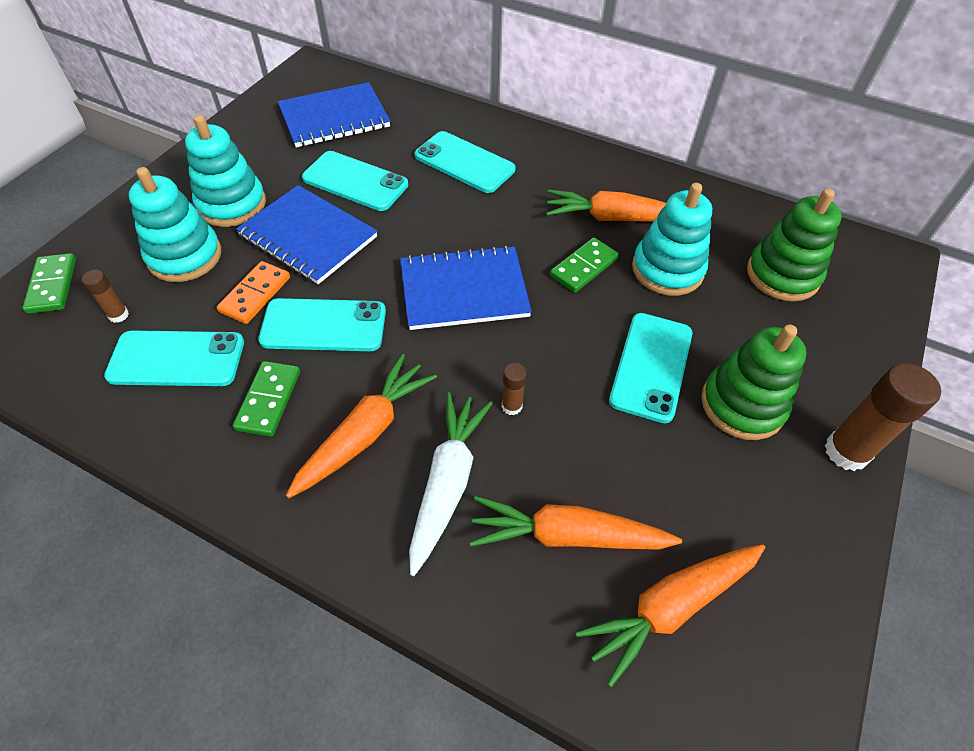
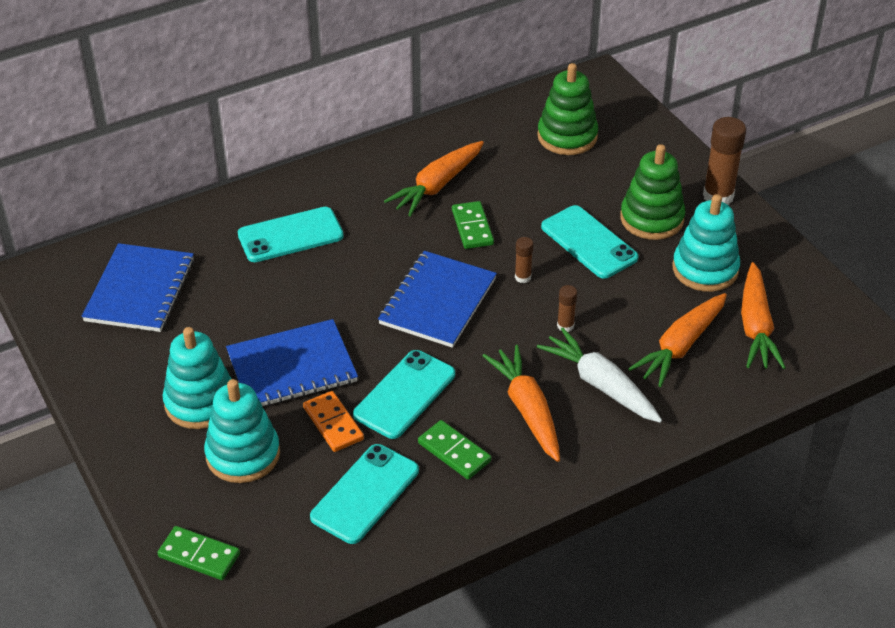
camera: 55 degrees left, 10 degrees down
(118, 315) = (280, 518): brown glue stick -> brown glue stick (523, 277)
(355, 181) = (248, 311): turquoise phone -> none
(667, 269) = (513, 187): turquoise stacking toy -> turquoise stacking toy (705, 269)

